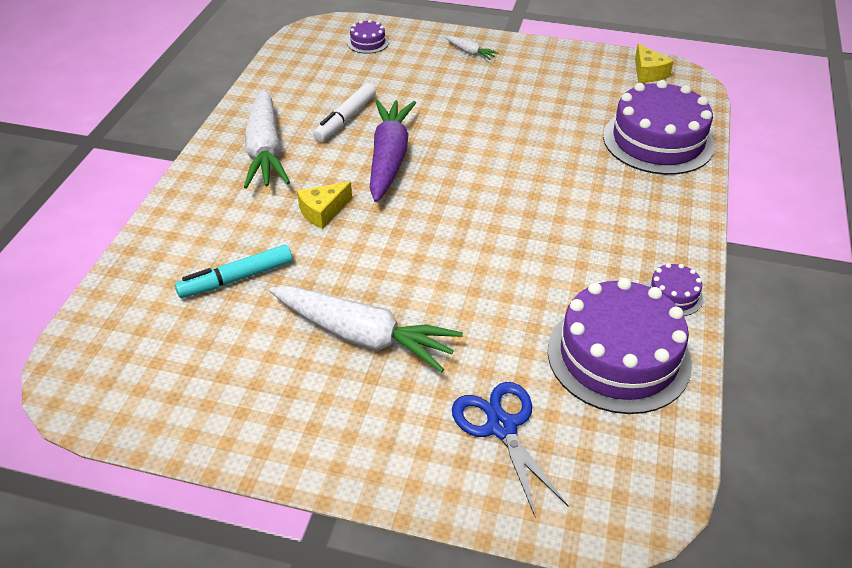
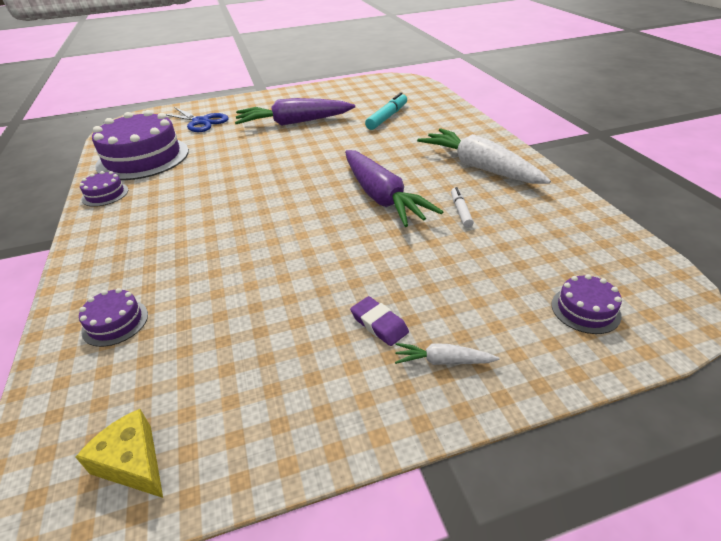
camera: 150 degrees right, 5 degrees down
(323, 211) = (384, 153): yellow cheese -> none
(346, 119) = (460, 211): white marker -> white marker, size x0.61
(363, 336) = (294, 123): white carrot -> purple carrot
(486, 77) = (379, 324): none -> purple eraser
(658, 141) = (115, 322): purple cake -> purple cake, size x0.44

